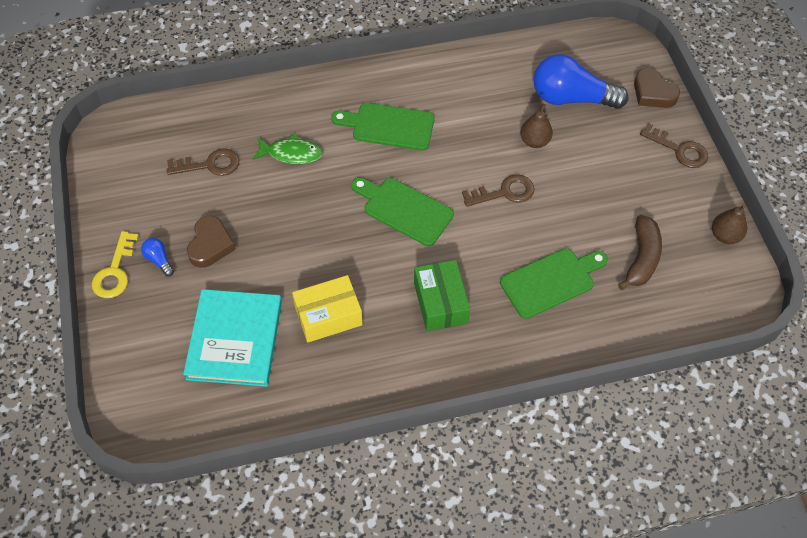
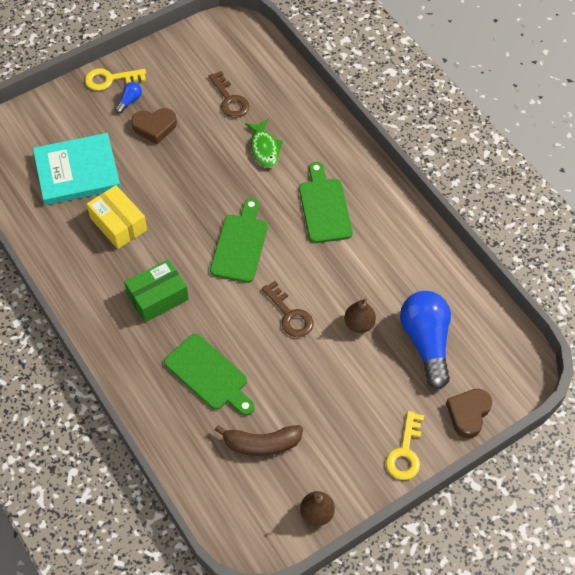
camera: 70 degrees right, 0 degrees up
(679, 150) = (405, 452): brown key -> yellow key

